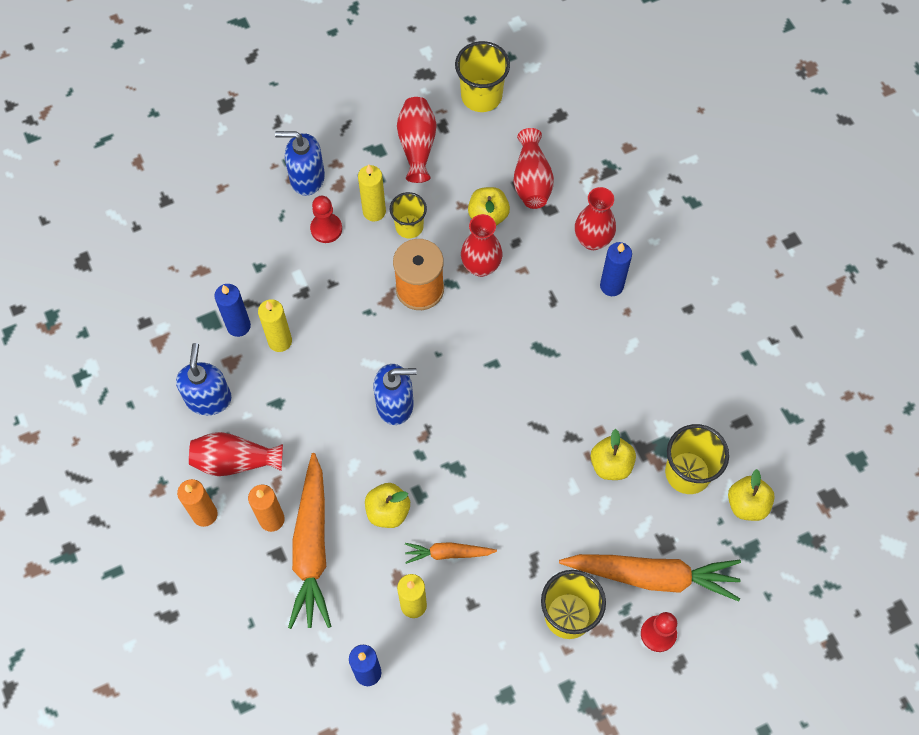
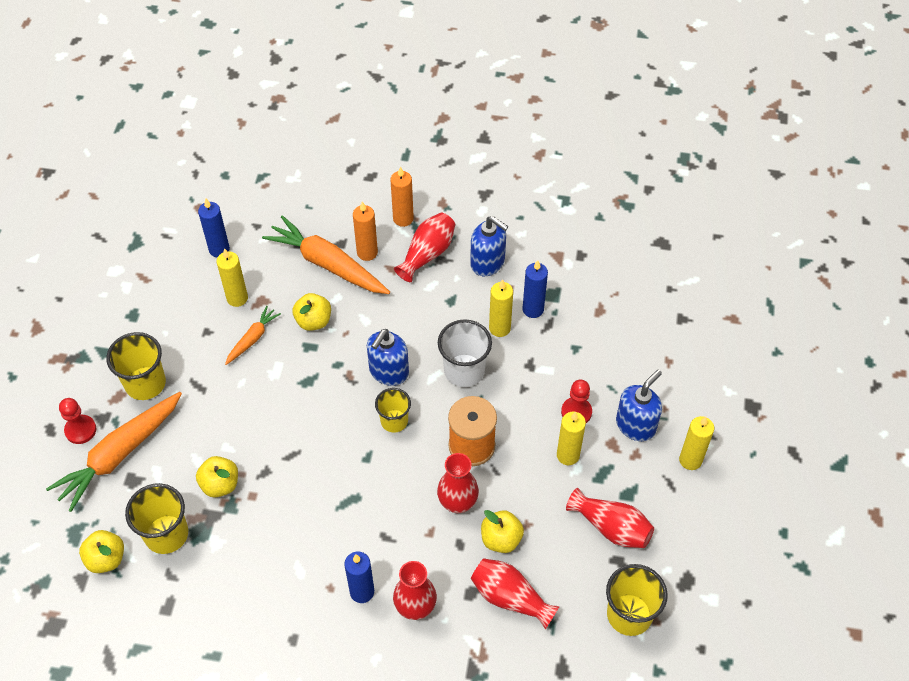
camera: 125 degrees right, 10 degrees down
(312, 123) = (690, 460): none -> yellow candle
(348, 342) = (464, 371): none -> white cup
(409, 226) = (534, 472): yellow cup -> yellow cup (394, 421)

